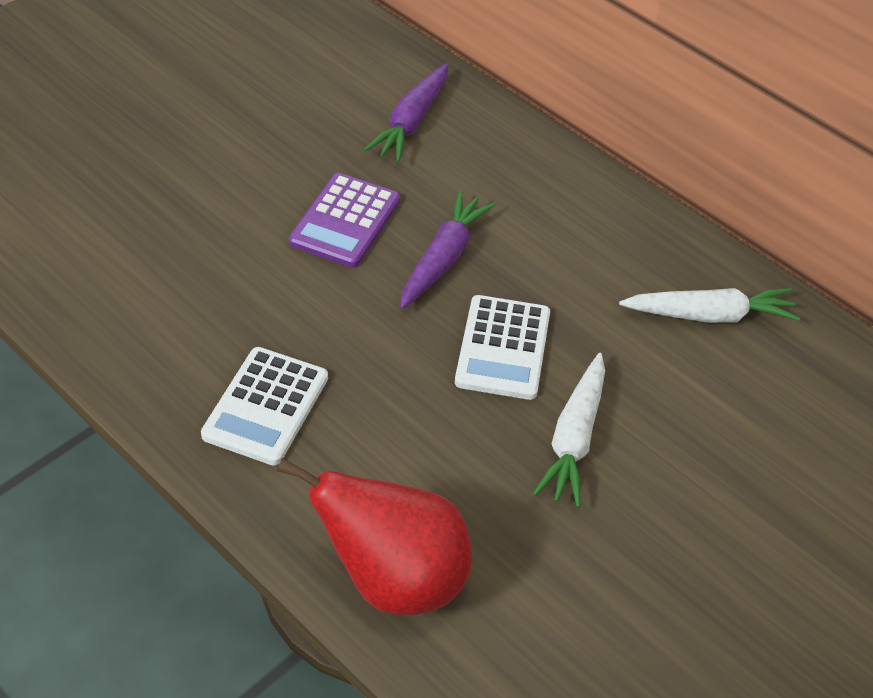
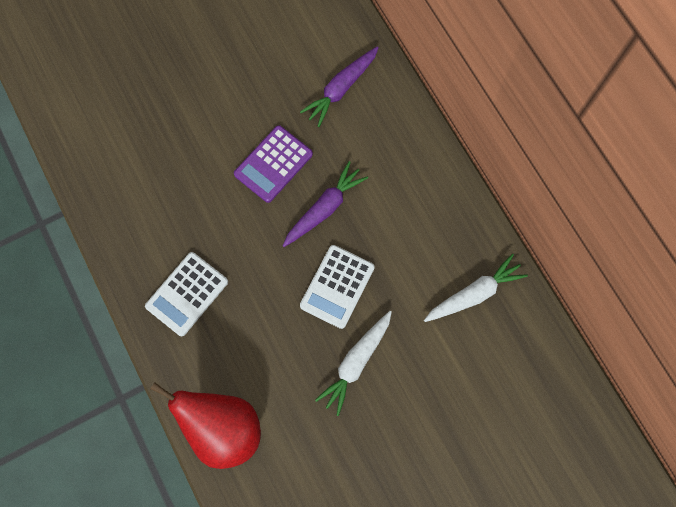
camera: 20 degrees right, 25 degrees up
(710, 315) = (474, 293): white carrot -> white carrot turned 45 degrees counterclockwise

